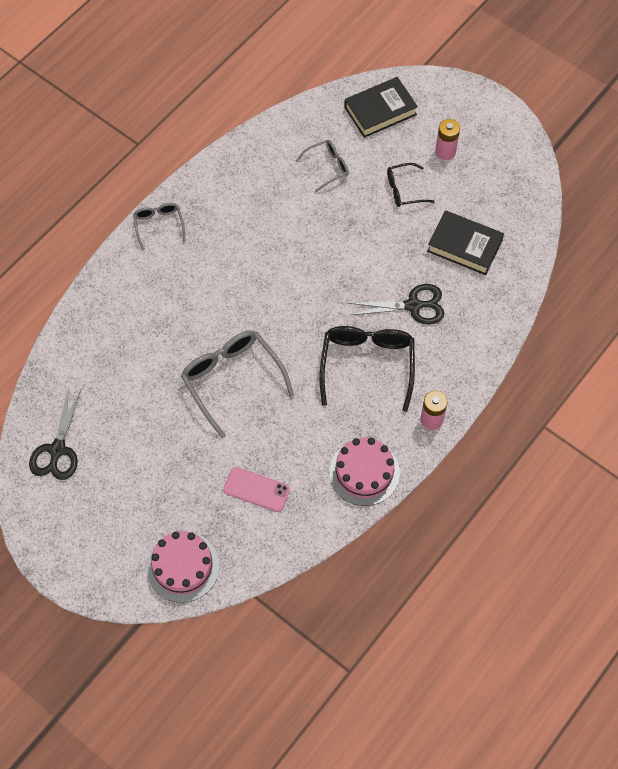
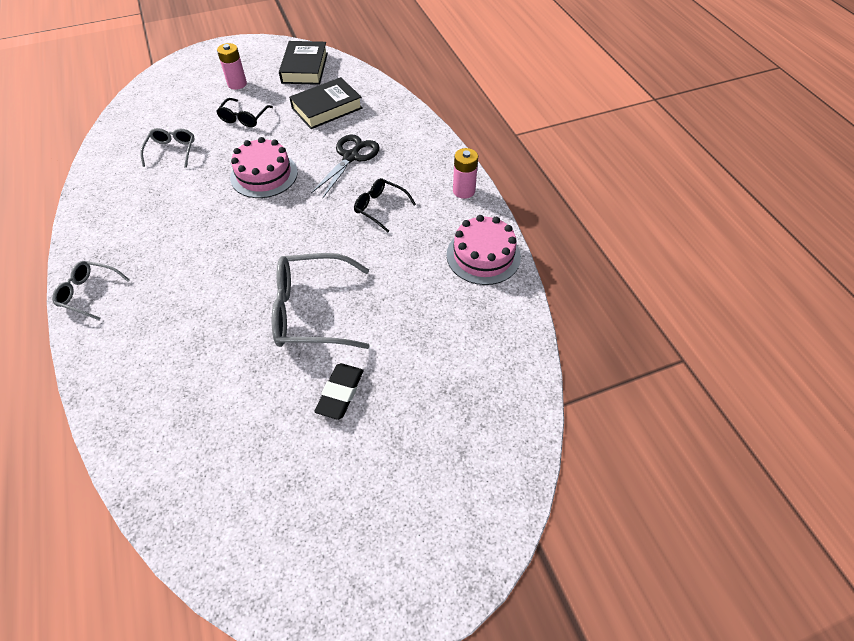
camera: 60 degrees left, 10 degrees down
(57, 450) = (253, 529): black scissors -> none
(176, 441) = (340, 393): none -> black eraser
(183, 567) = (492, 458): pink cake -> pink cake (264, 175)
(256, 489) = (445, 346): pink phone -> none
(367, 364) = (380, 208): black glasses -> black glasses, size x0.55
(380, 111) = (160, 101): black book -> black book (304, 68)

